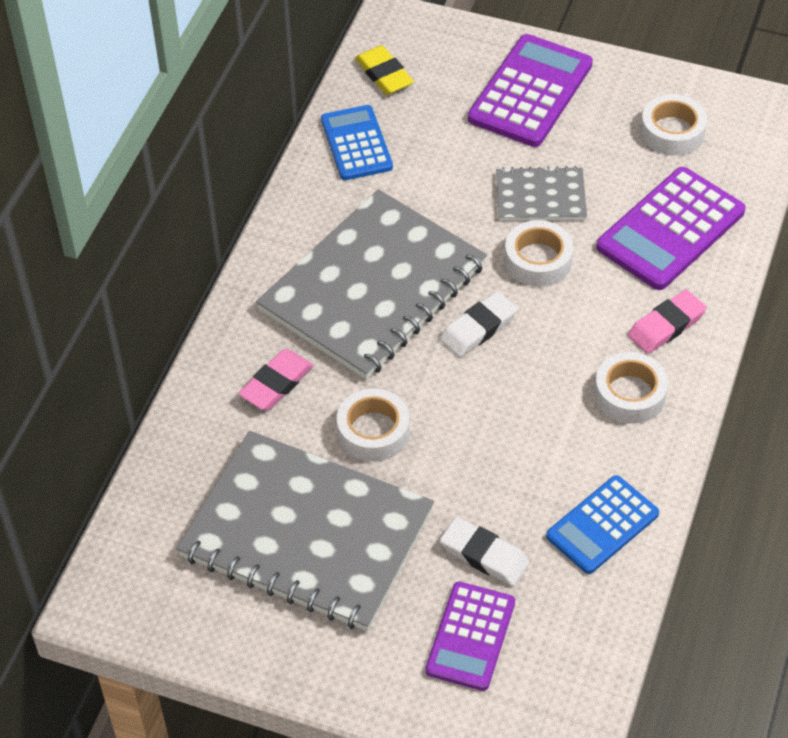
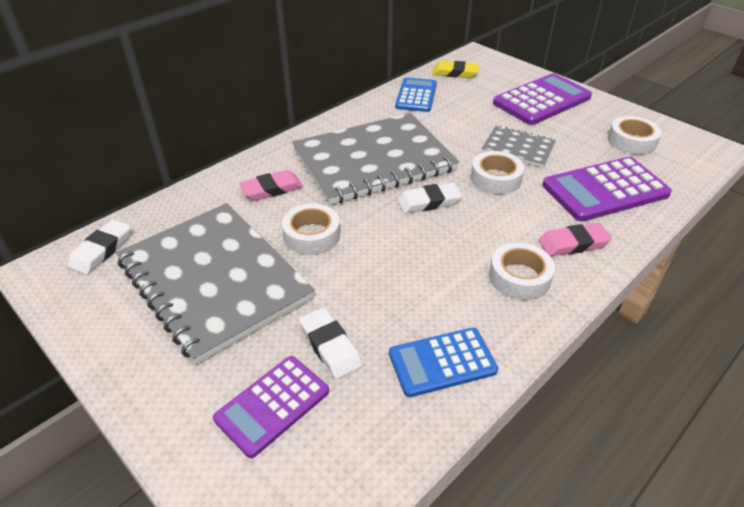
camera: 25 degrees right, 10 degrees down
(142, 552) = (101, 250): none -> white eraser
(384, 74) = (455, 73): yellow eraser -> yellow eraser turned 75 degrees counterclockwise

